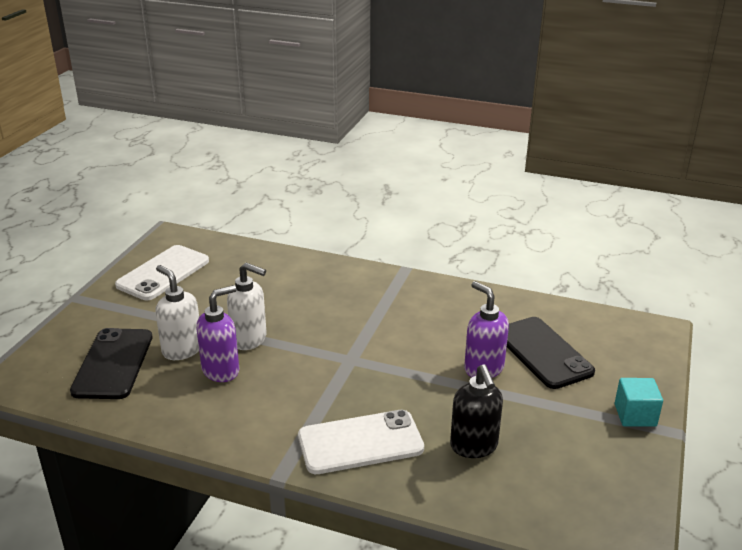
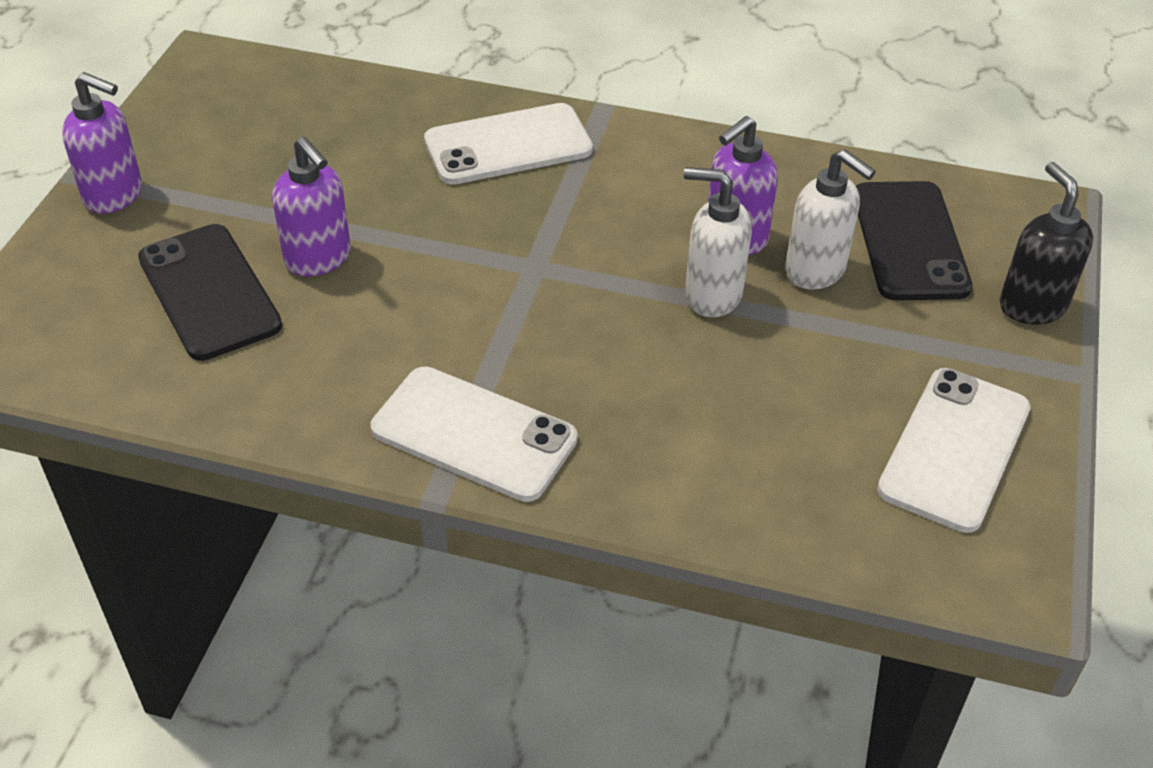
camera: 175 degrees right, 15 degrees up
(388, 287) = (474, 434): none -> white phone
(474, 446) = (357, 146): black soap dispenser -> black soap dispenser (1031, 305)
(635, 415) = (114, 195): turquoise cube -> purple soap dispenser

